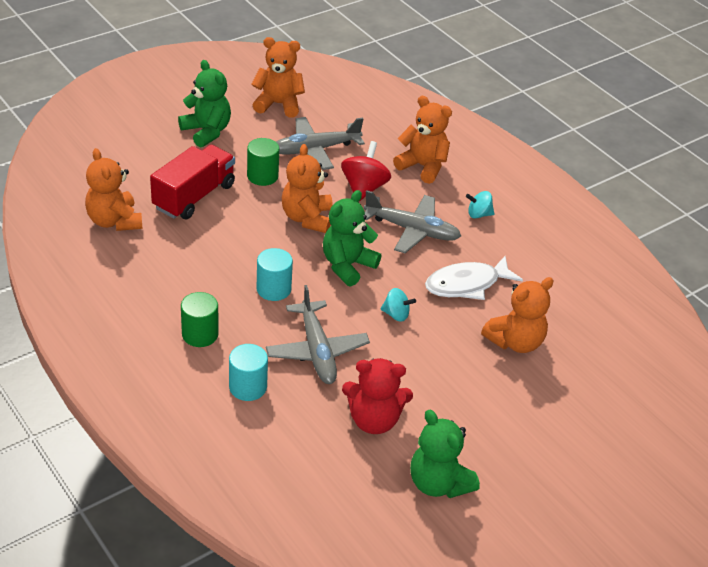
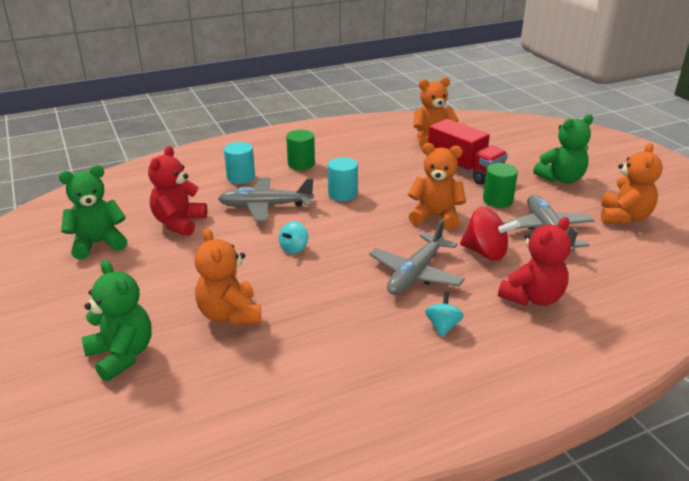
camera: 105 degrees right, 10 degrees down
(347, 265) = (366, 230): green teddy bear -> green teddy bear (122, 355)
(422, 166) = (532, 297): orange teddy bear -> red teddy bear
(466, 284) = (324, 297): white fish -> none

